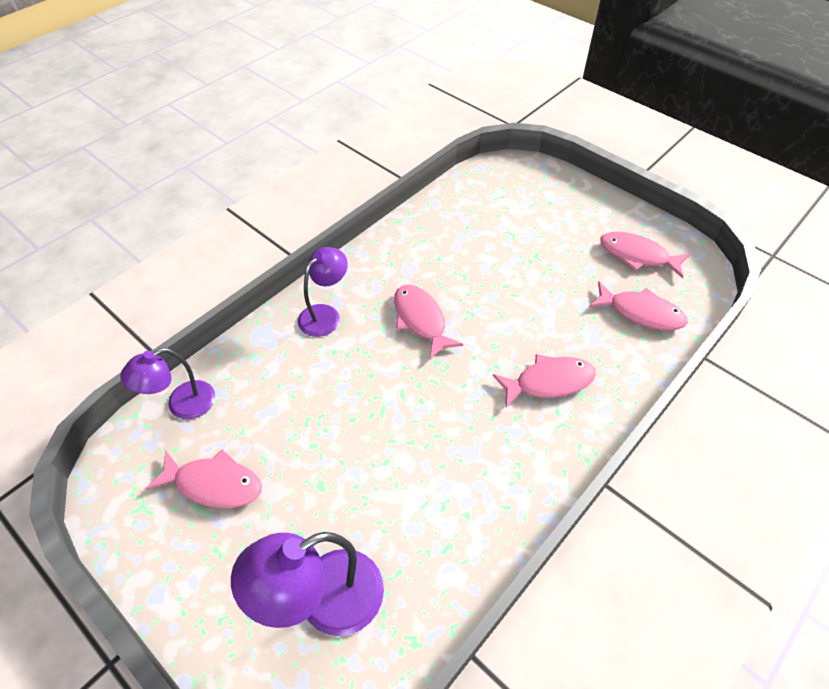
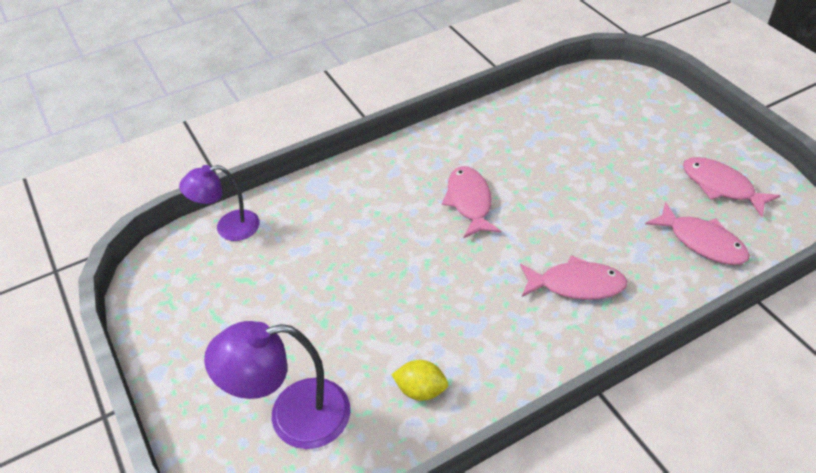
camera: 20 degrees right, 5 degrees down
(214, 484) = (233, 298): pink fish -> none
(325, 314) = (380, 178): purple lamp -> none
(443, 532) = (420, 390): none -> yellow lemon

